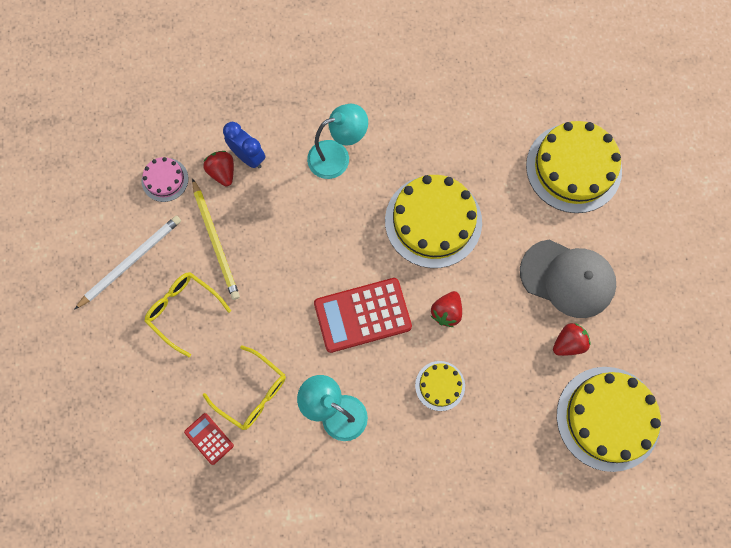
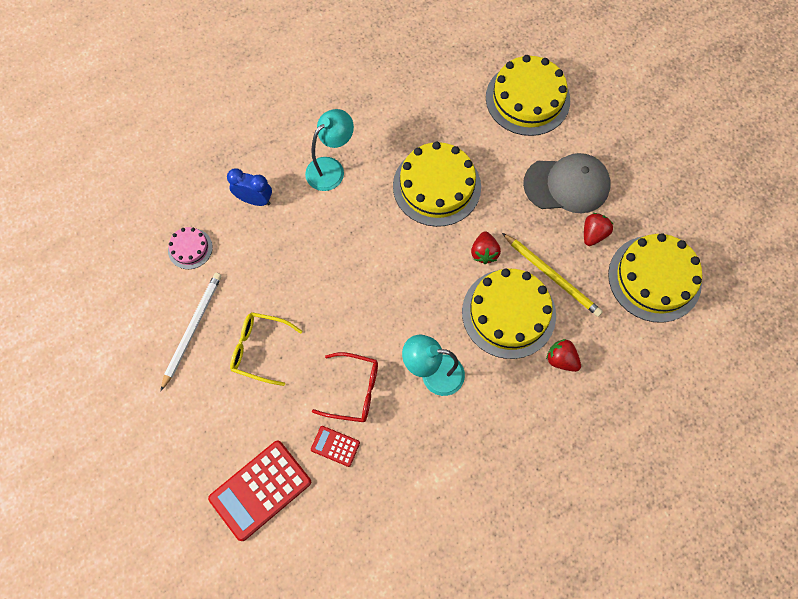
camera: 25 degrees left, 5 degrees down
(216, 241) = (260, 280): yellow pencil -> yellow pencil (552, 276)
(222, 172) = (238, 221): red strawberry -> red strawberry (561, 359)
(251, 392) = (353, 390): yellow glasses -> red glasses
(362, 315) = (416, 285): red calculator -> red calculator (260, 490)
(440, 385) = (508, 313): yellow cake -> yellow cake, size x2.05

